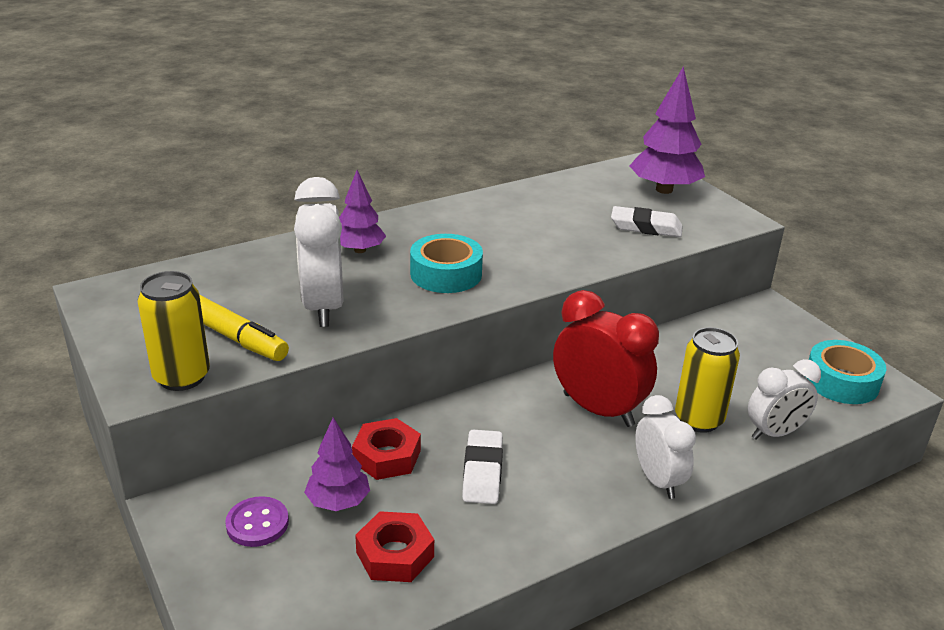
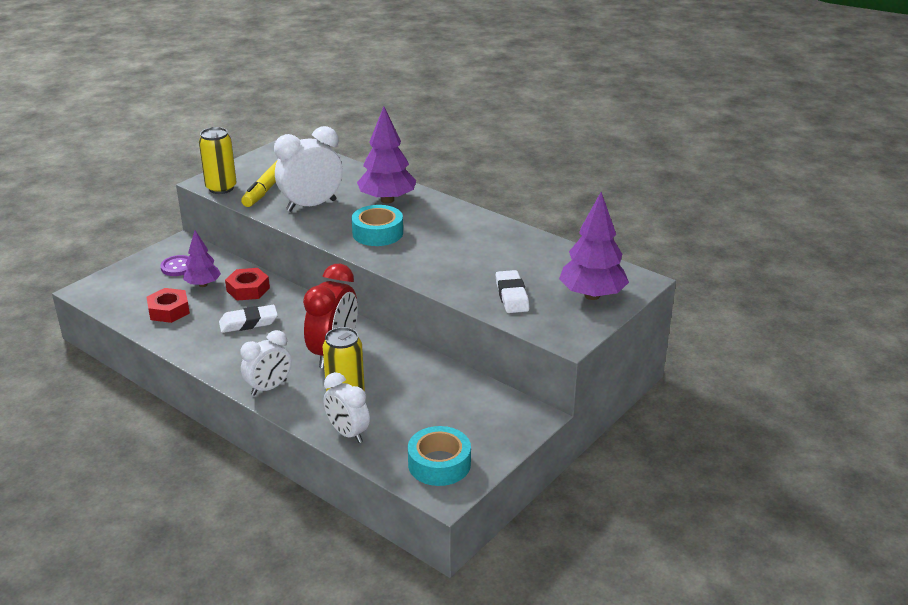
camera: 70 degrees right, 0 degrees up
(360, 250) = (387, 200): purple tree -> purple tree, size x1.64

